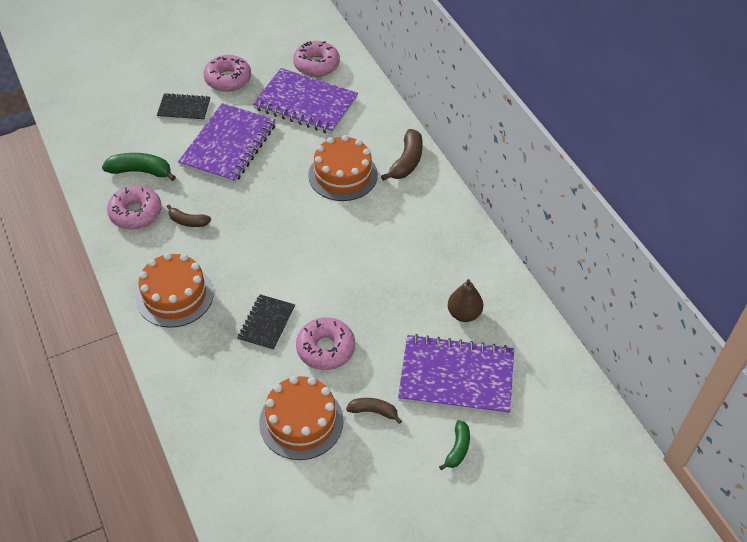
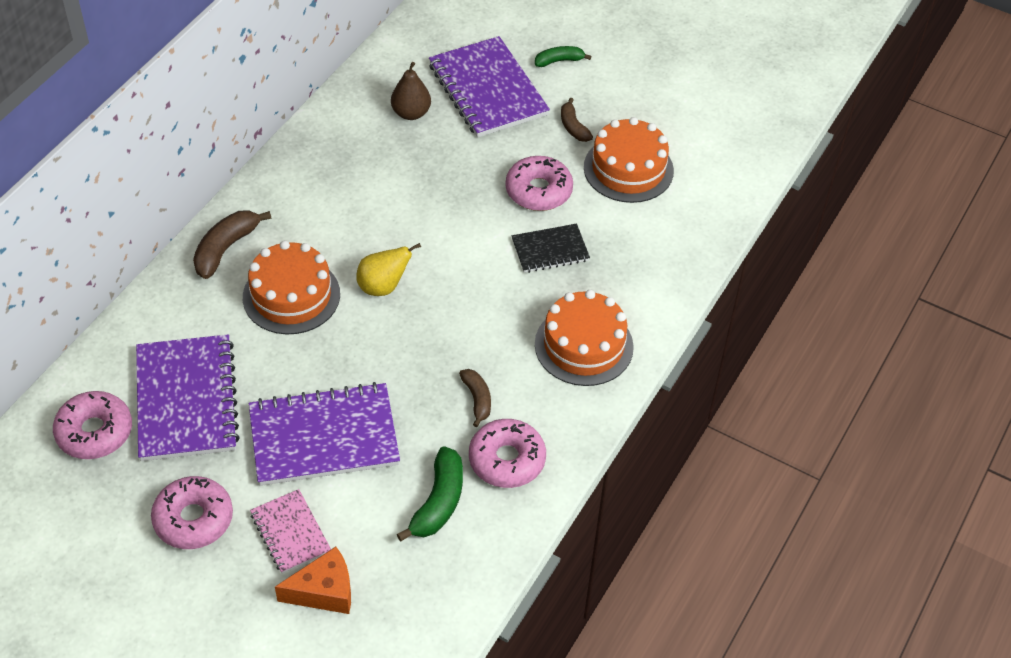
camera: 125 degrees left, 0 degrees up
(139, 106) = (324, 591): none -> orange cheese
(141, 171) = (438, 502): green banana -> green banana turned 135 degrees counterclockwise
(184, 108) = (290, 533): black notebook -> pink notebook
(312, 220) = (383, 287): none -> yellow pear
(406, 162) = (226, 248): brown banana -> brown banana turned 45 degrees counterclockwise

